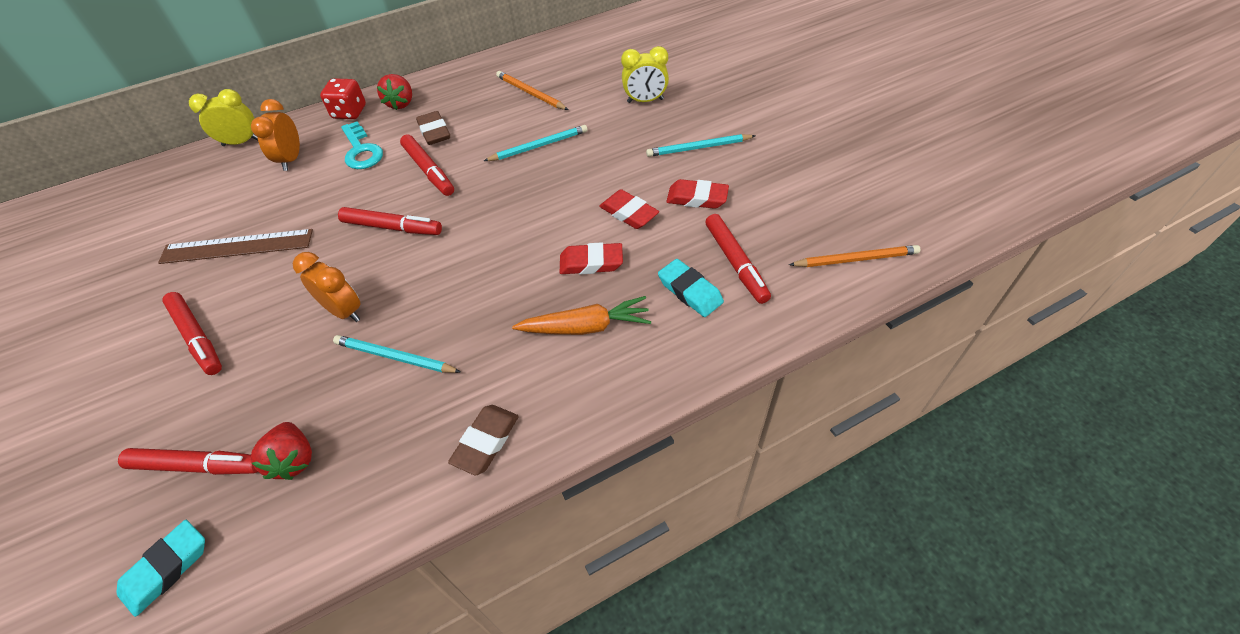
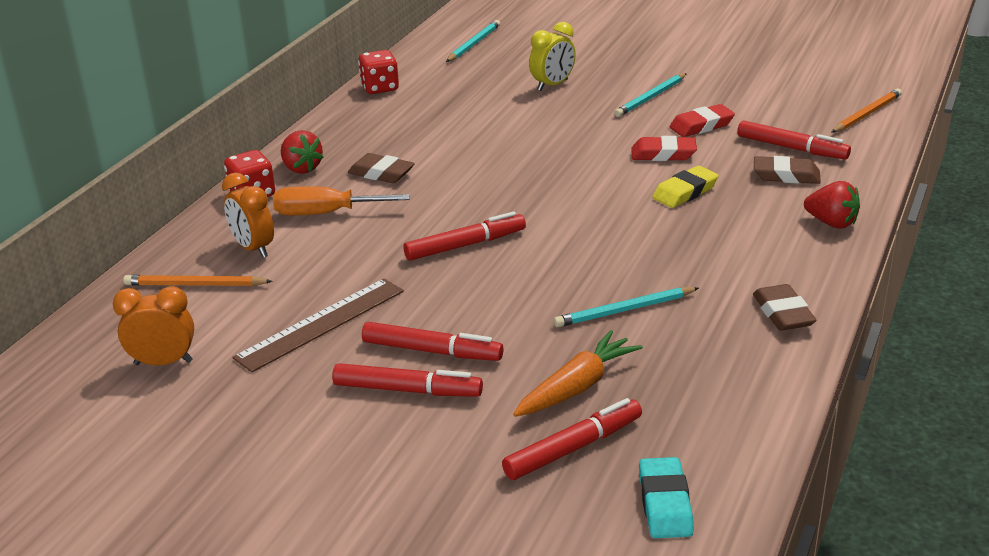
camera: 40 degrees left, 20 degrees down
(241, 142) = (159, 261): yellow clock -> none
(294, 460) = (652, 399): red strawberry -> red strawberry (831, 223)
(344, 311) = (524, 309): orange clock -> orange clock (163, 362)
(361, 151) = (325, 213): turquoise key -> orange screwdriver
(429, 170) = (428, 199): red marker -> red marker (432, 351)
(530, 93) = (431, 116): orange pencil -> orange pencil (195, 285)
(534, 52) = (380, 88): none -> red dice
(539, 146) = (507, 145): turquoise pencil -> turquoise pencil (473, 44)
(585, 327) = (745, 226): orange carrot -> orange carrot (577, 387)
(591, 263) = (685, 192): red eraser -> yellow eraser
(690, 291) = (786, 175): turquoise eraser -> brown eraser

